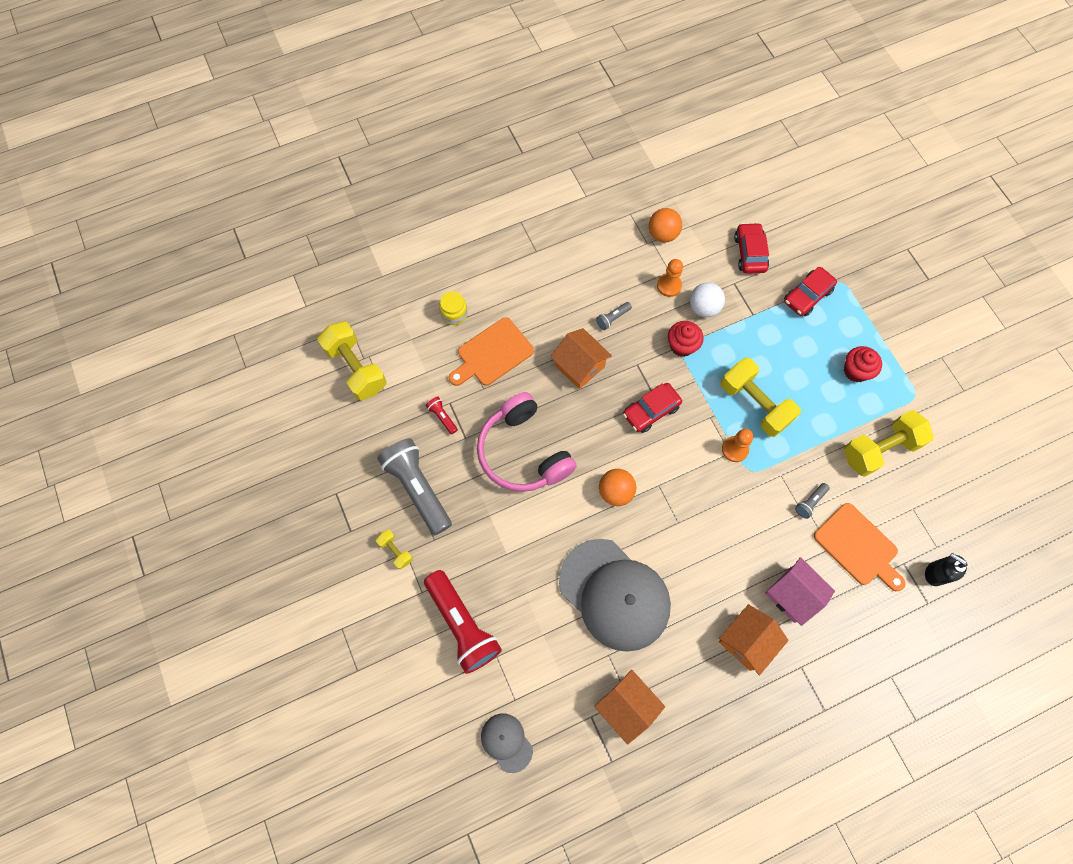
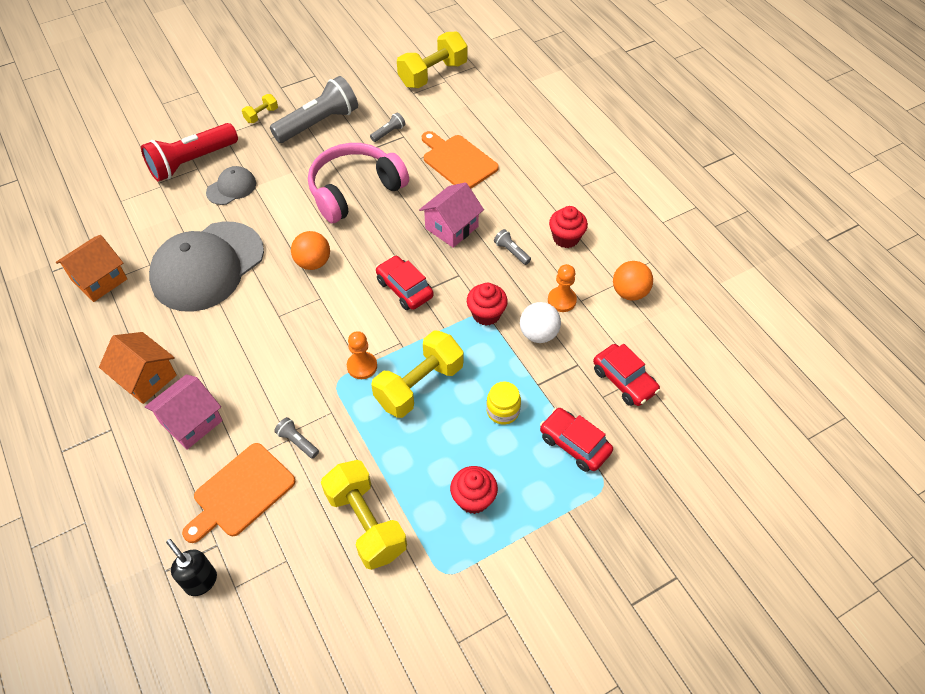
camera: 85 degrees right, 15 degrees down
(442, 417) = (388, 132): red flashlight -> grey flashlight
(454, 314) = (497, 131): yellow jar -> yellow jar (503, 411)
(506, 742) = (85, 198): grey cap -> grey cap (231, 188)
(579, 366) = (451, 227): orange house -> pink house
(599, 273) = (566, 238): none -> red cupcake
(750, 253) = (624, 380): red car -> red car turned 60 degrees clockwise
(934, 573) = (201, 581): black soap dispenser -> black soap dispenser turned 75 degrees counterclockwise

